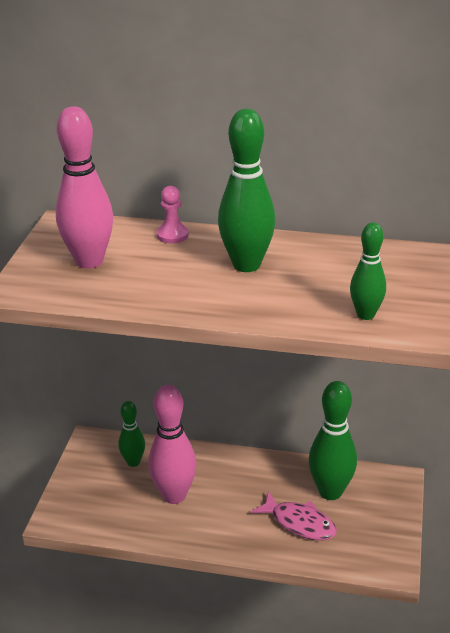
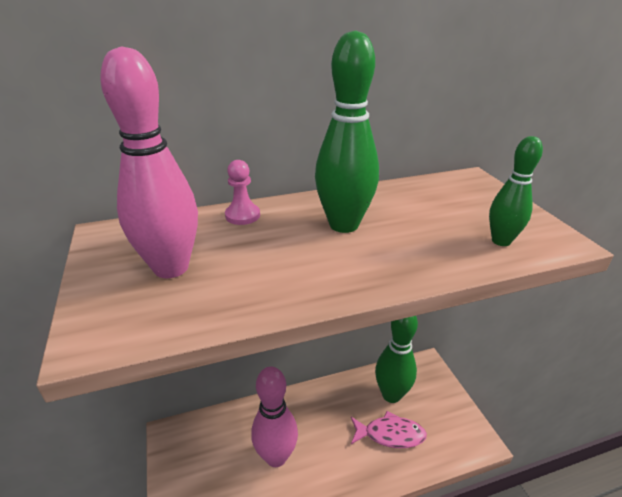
camera: 30 degrees left, 0 degrees up
(133, 462) = (221, 438): green bowling pin -> none

